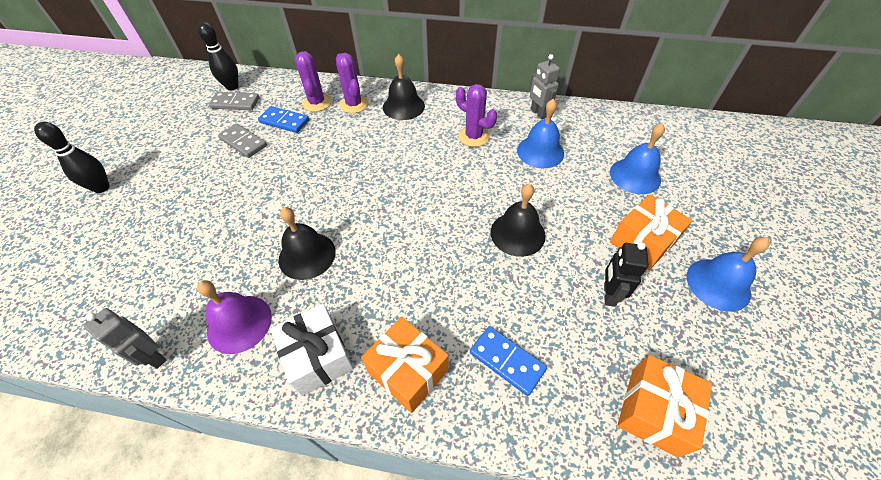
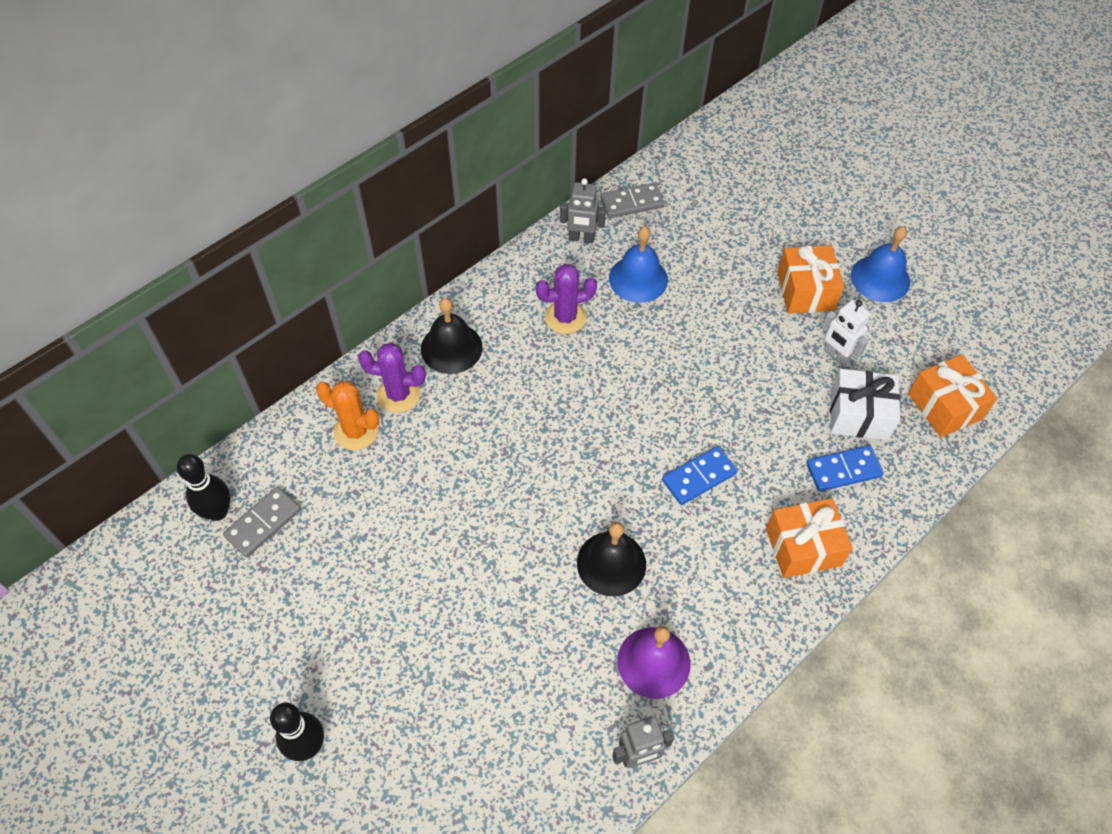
camera: 55 degrees left, 5 degrees up
(243, 142) = (362, 547): grey domino -> grey domino (632, 202)
(284, 121) = (361, 484): blue domino -> blue domino (699, 477)
(317, 103) = (356, 431): purple cactus -> orange cactus
(318, 357) = (740, 610): white gift -> white gift (858, 415)
(517, 233) = (725, 372): black bell -> none
(609, 294) = (836, 356): black robot -> white robot
(635, 176) = (732, 234): blue bell -> none

